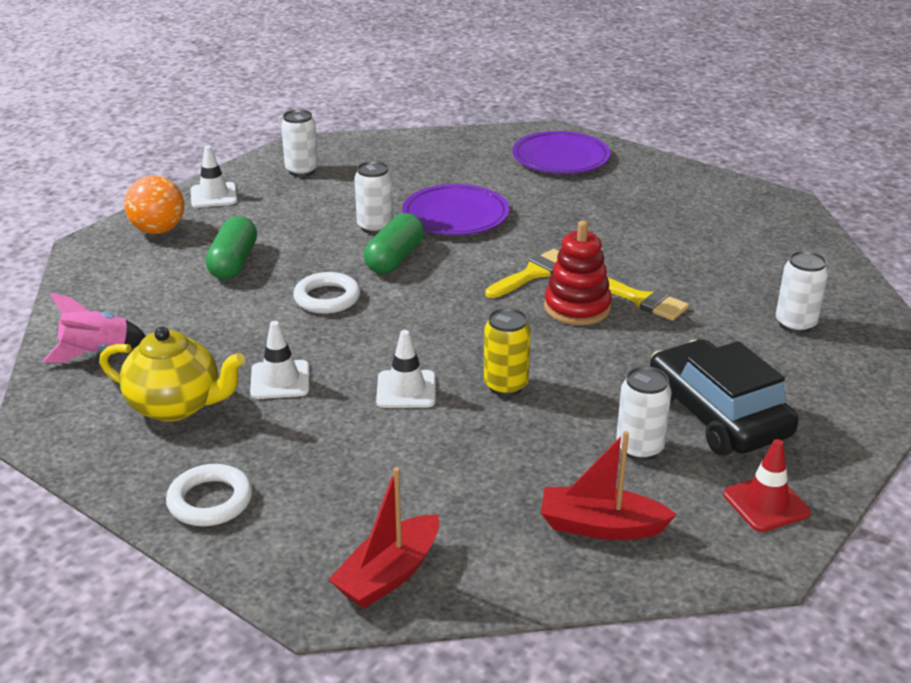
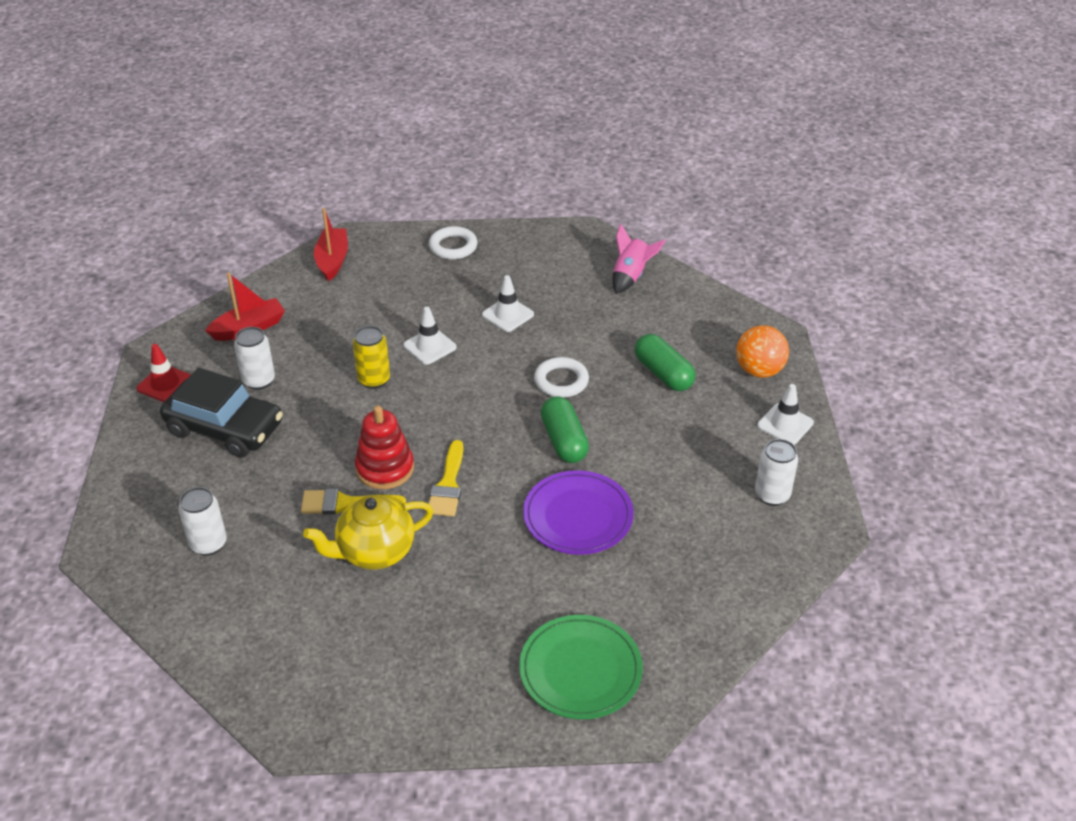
camera: 140 degrees right, 10 degrees up
(177, 406) = (539, 274): yellow teapot -> yellow teapot (374, 552)
(375, 227) = (621, 464): white can -> none
(560, 158) = (580, 670): purple plate -> green plate

